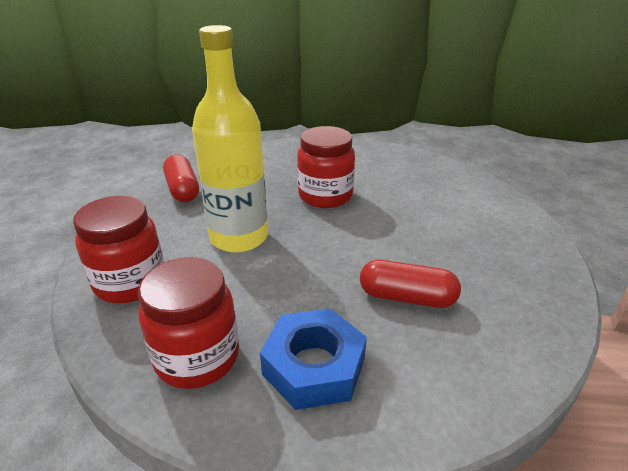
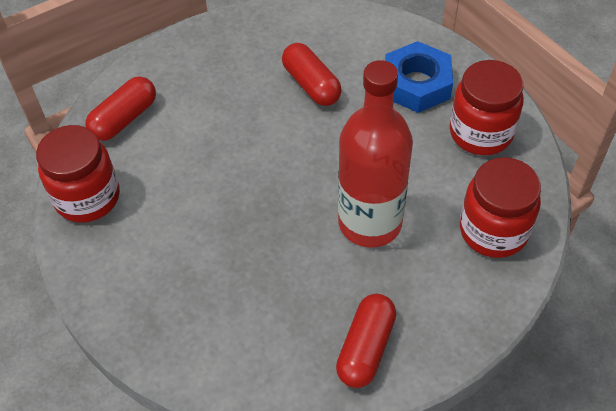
camera: 135 degrees left, 20 degrees up
(239, 237) = (370, 222): yellow bottle -> red bottle
(325, 196) = (238, 223): red jar -> red jar (87, 197)
(479, 200) = (124, 119): none -> red capsule

